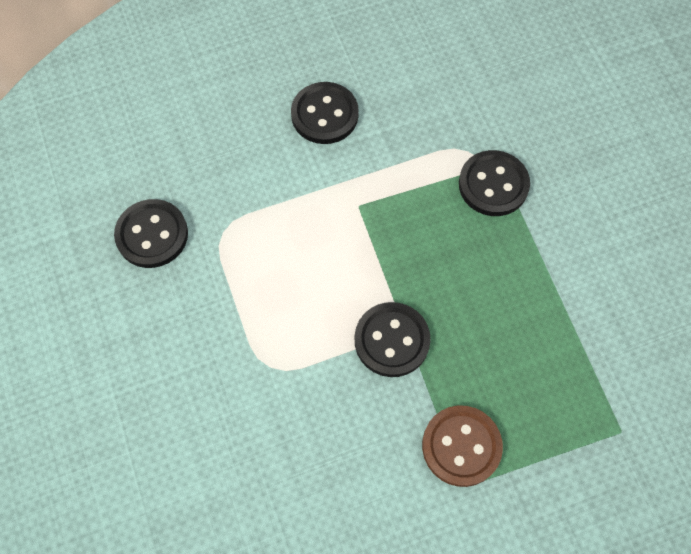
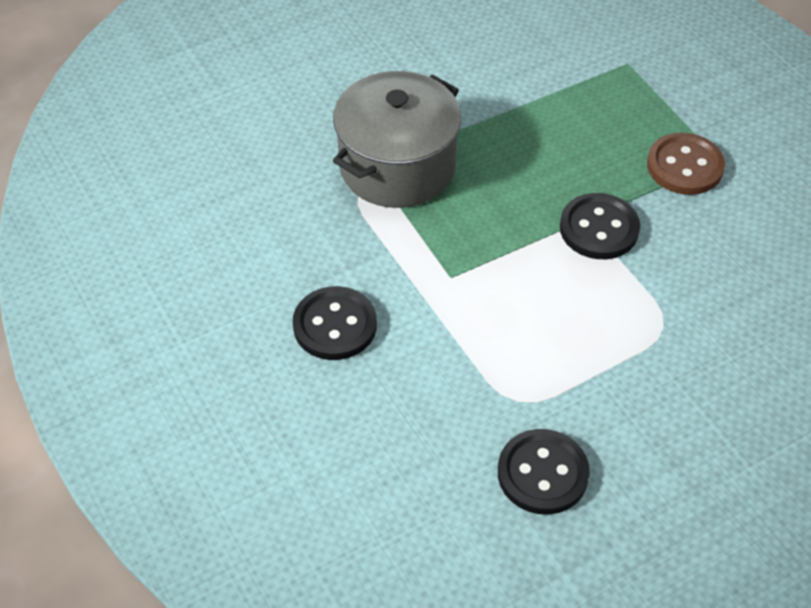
camera: 100 degrees left, 15 degrees down
(493, 185) = (397, 166): black button -> grey pot

